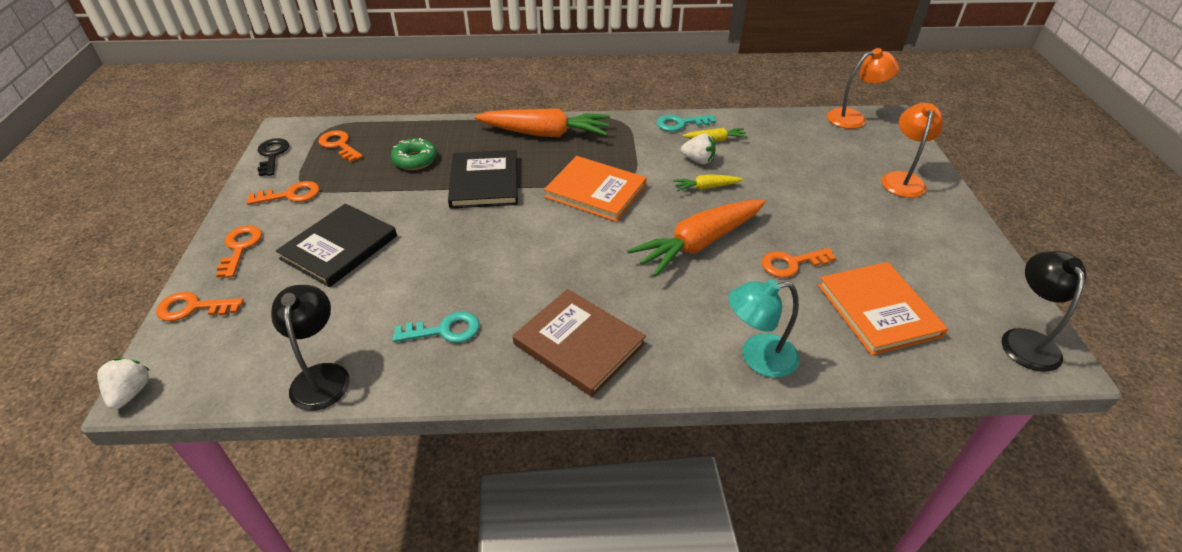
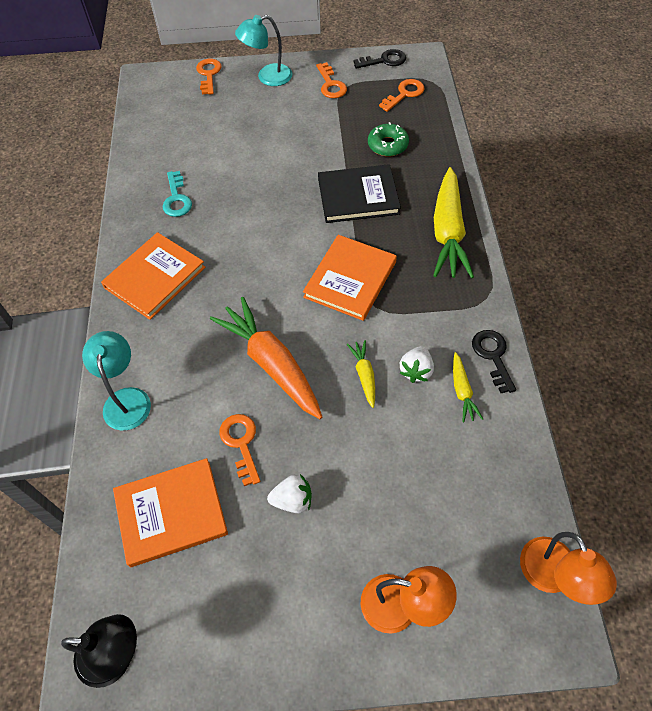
camera: 90 degrees right, 15 degrees up
(131, 393) = (142, 73): white strawberry -> white strawberry (292, 500)
(240, 248) = (267, 77): orange key -> turquoise lamp
(321, 376) = (143, 147): black lamp -> none
(339, 247) = (267, 126): black book -> none
(545, 134) = (448, 232): orange carrot -> yellow carrot
(579, 344) = (155, 277): brown book -> orange book
(680, 123) = (493, 356): turquoise key -> black key

